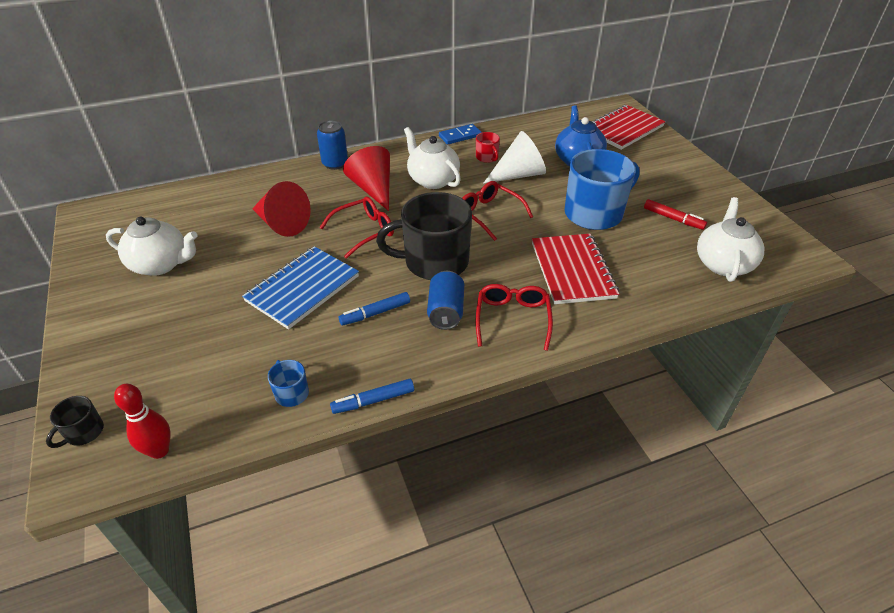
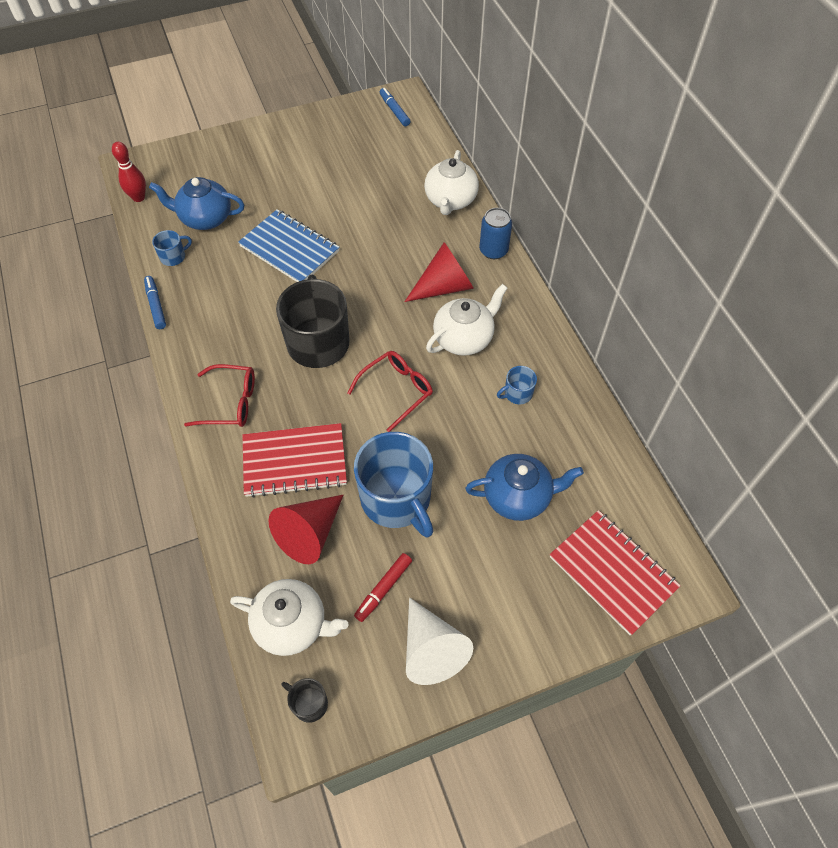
camera: 90 degrees right, 15 degrees up
(84, 432) = (162, 159): black mug -> black mug (309, 703)
(161, 264) = (330, 156): white teapot -> white teapot (450, 201)
(229, 368) = (205, 218): none -> blue teapot
(282, 224) = (384, 222): red cone -> red cone (309, 534)
(364, 231) = (369, 284): red glasses -> none
(376, 313) = (252, 301): blue marker -> blue marker (394, 111)
(446, 311) = (247, 351): blue can -> none
(460, 136) = (568, 366): blue domino -> none
(487, 157) = (517, 393): red mug -> blue mug
(519, 174) = (479, 425): white cone -> white cone (431, 649)

